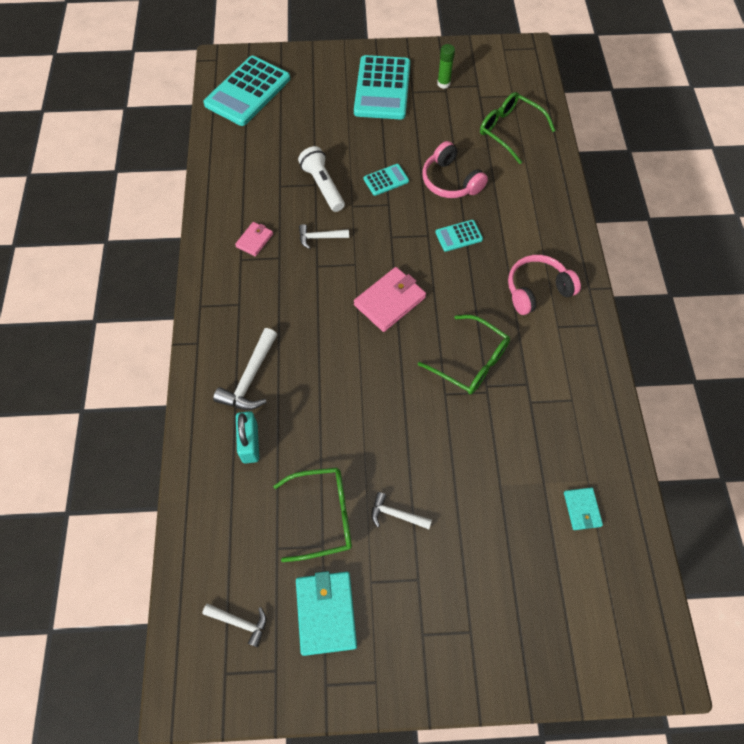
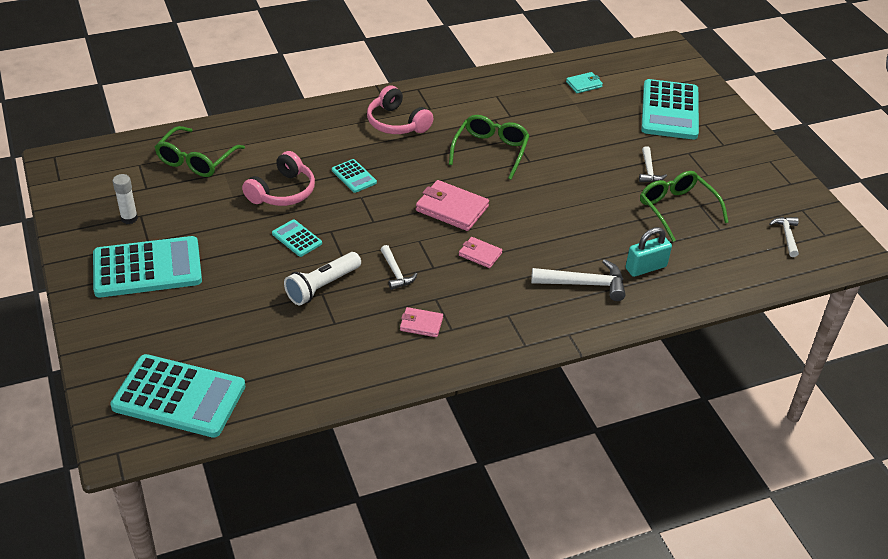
camera: 110 degrees left, 20 degrees down
(320, 306) = (480, 254): none -> pink wallet
(326, 613) = (745, 193): turquoise wallet -> none
(443, 84) = (129, 218): green glue stick -> white glue stick
(508, 597) = (669, 110): none -> turquoise calculator

